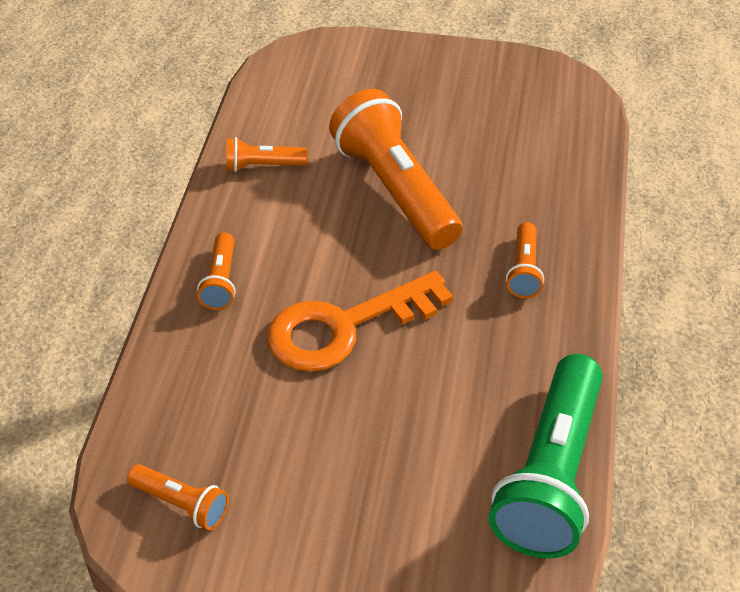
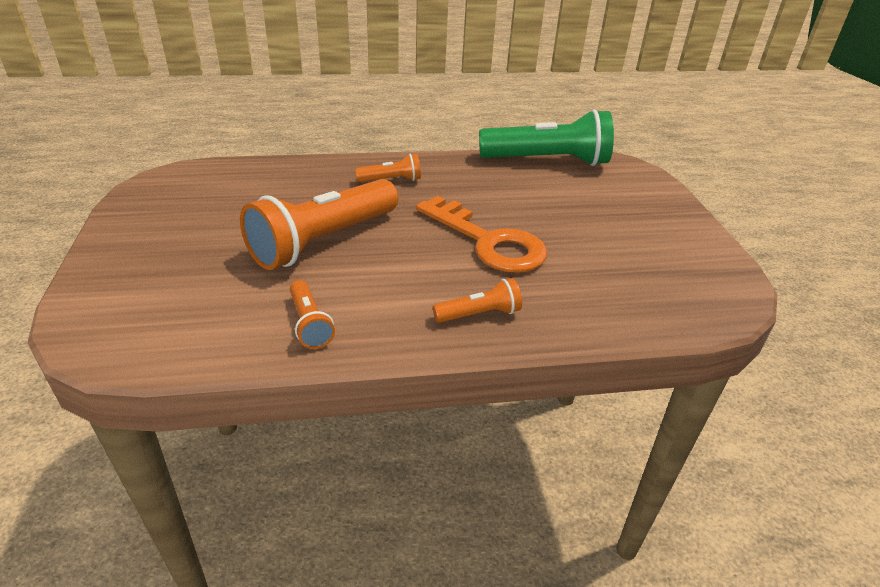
camera: 110 degrees left, 10 degrees down
(182, 504) = (694, 282): orange flashlight -> none

